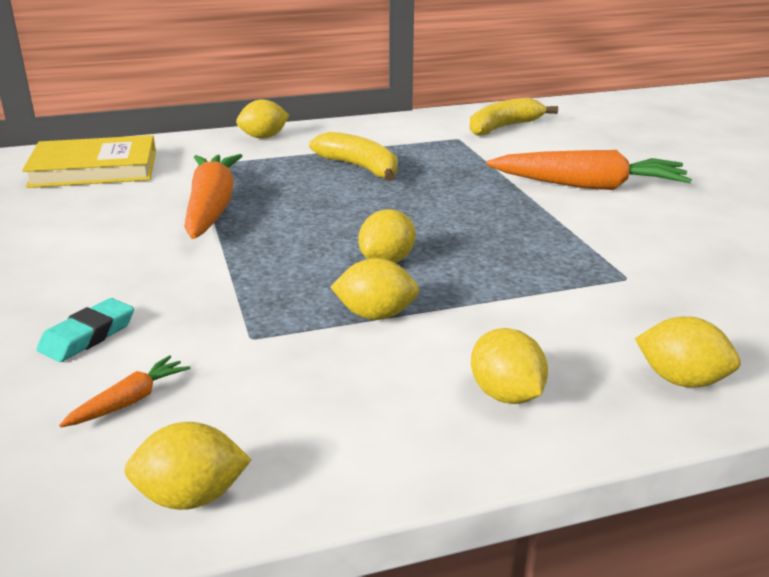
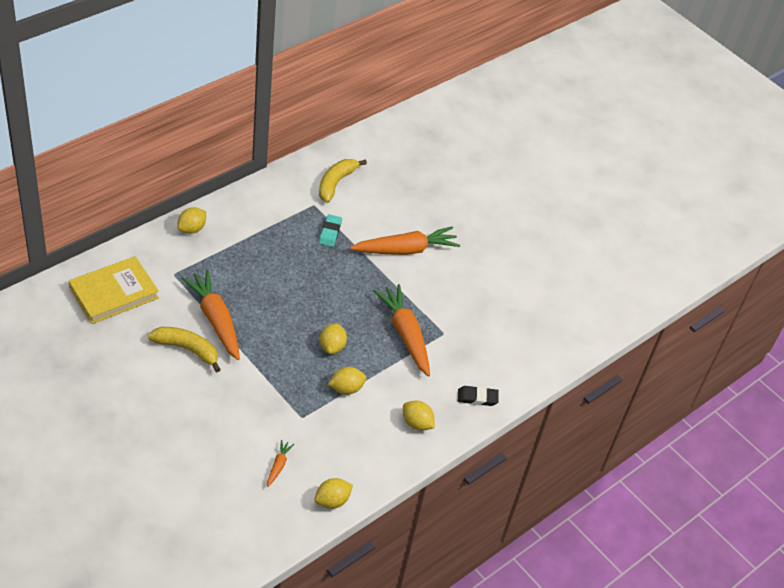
camera: 30 degrees left, 20 degrees up
(88, 336) = (232, 435): turquoise eraser -> turquoise eraser (330, 232)
(360, 167) = (273, 256): yellow banana -> yellow banana (187, 349)
(543, 268) = (405, 334): none -> orange carrot
(681, 380) = (477, 398): yellow lemon -> black eraser

